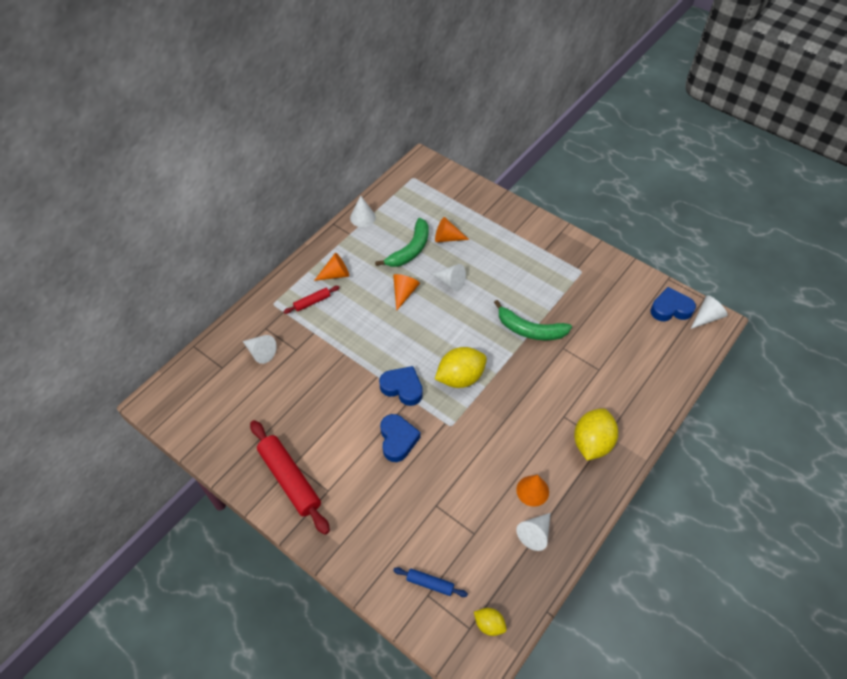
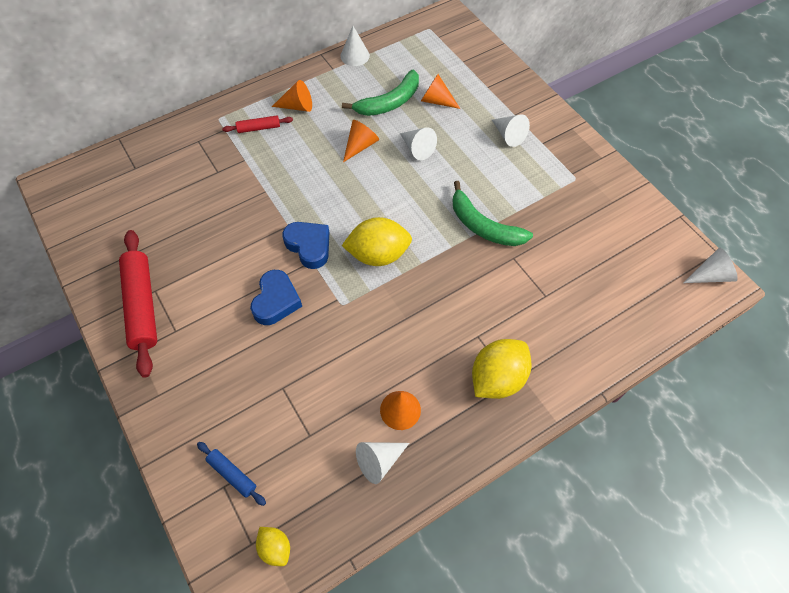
camera: 20 degrees right, 5 degrees up
(260, 352) = (180, 164): white cone -> white cone (508, 135)
(670, 309) = (667, 252): blue heart -> none

